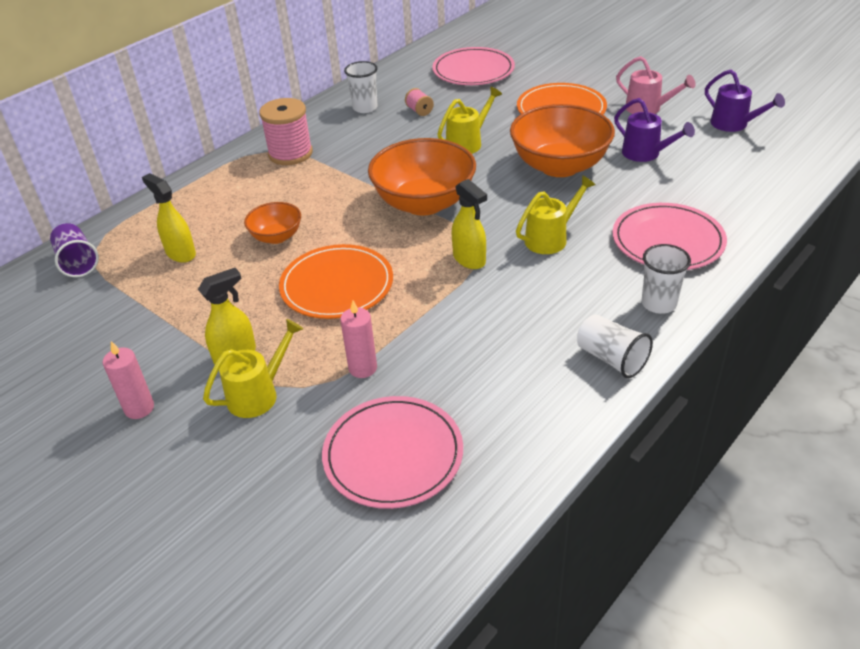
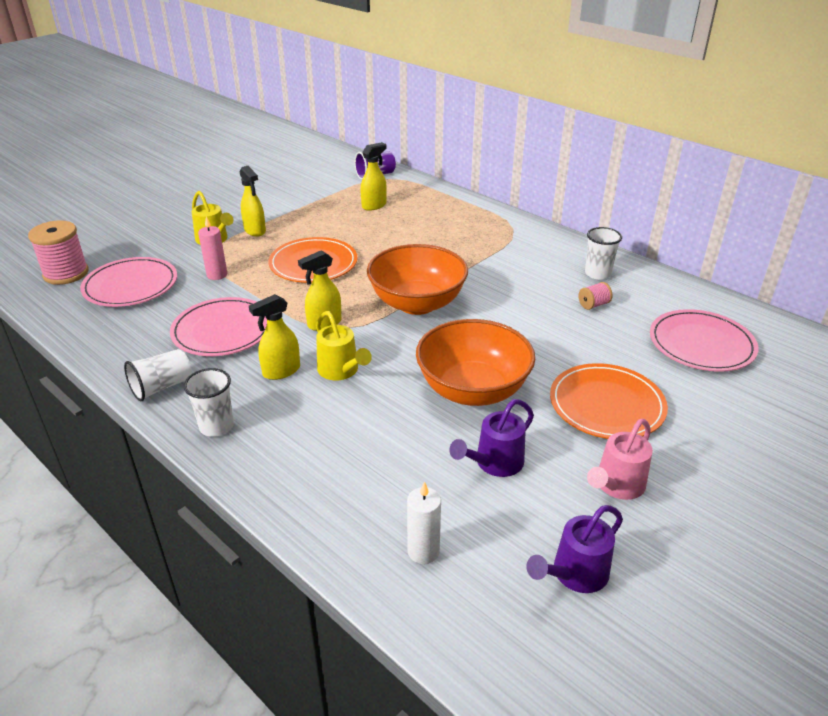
camera: 90 degrees right, 5 degrees down
(139, 408) = (224, 206): pink candle -> none
(276, 237) = (384, 238): orange bowl -> none
(290, 154) = (509, 239): pink spool -> pink spool (66, 273)
(468, 142) = (526, 332): yellow watering can -> none
(561, 276) = (281, 371): none -> yellow spray bottle
(668, 241) = (312, 450): pink plate -> pink plate (223, 330)
(747, 179) = (423, 551): none -> white candle

